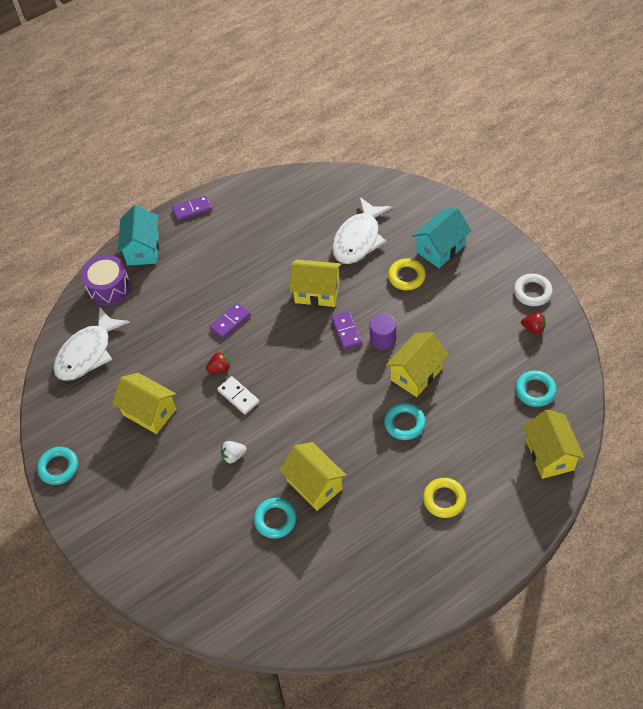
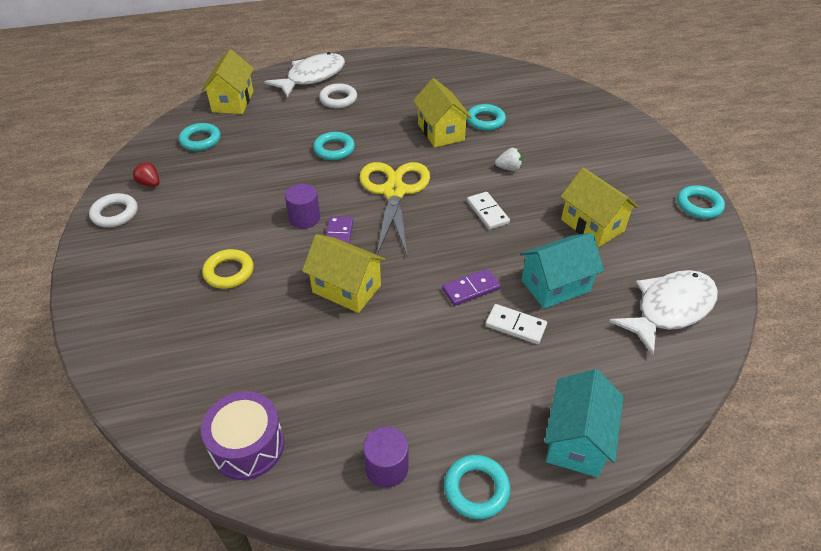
camera: 165 degrees left, 10 degrees down
(109, 287) = (637, 391): purple drum -> purple drum (248, 446)
(192, 209) = (476, 489): purple domino -> turquoise ring
(192, 304) = (515, 326): none -> white domino
(220, 368) = (500, 243): red strawberry -> none
(242, 203) = (386, 468): none -> purple cylinder
(325, 391) = (394, 191): none -> yellow scissors
(358, 239) = (250, 340): white fish -> white fish (312, 77)
(416, 374) = (294, 180): yellow house -> none
(440, 248) = (162, 291): turquoise house -> turquoise house (555, 286)
(444, 499) = (338, 99): yellow ring -> white ring

